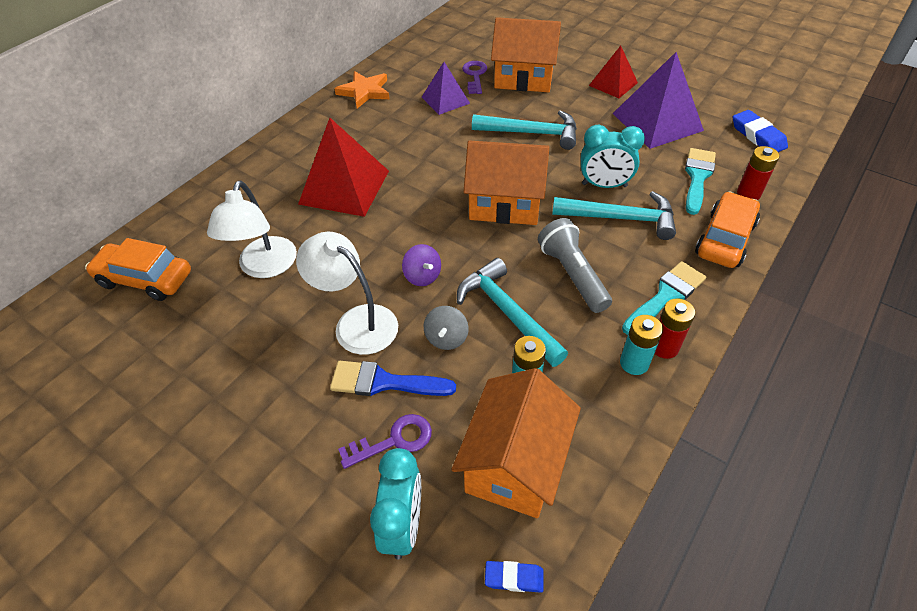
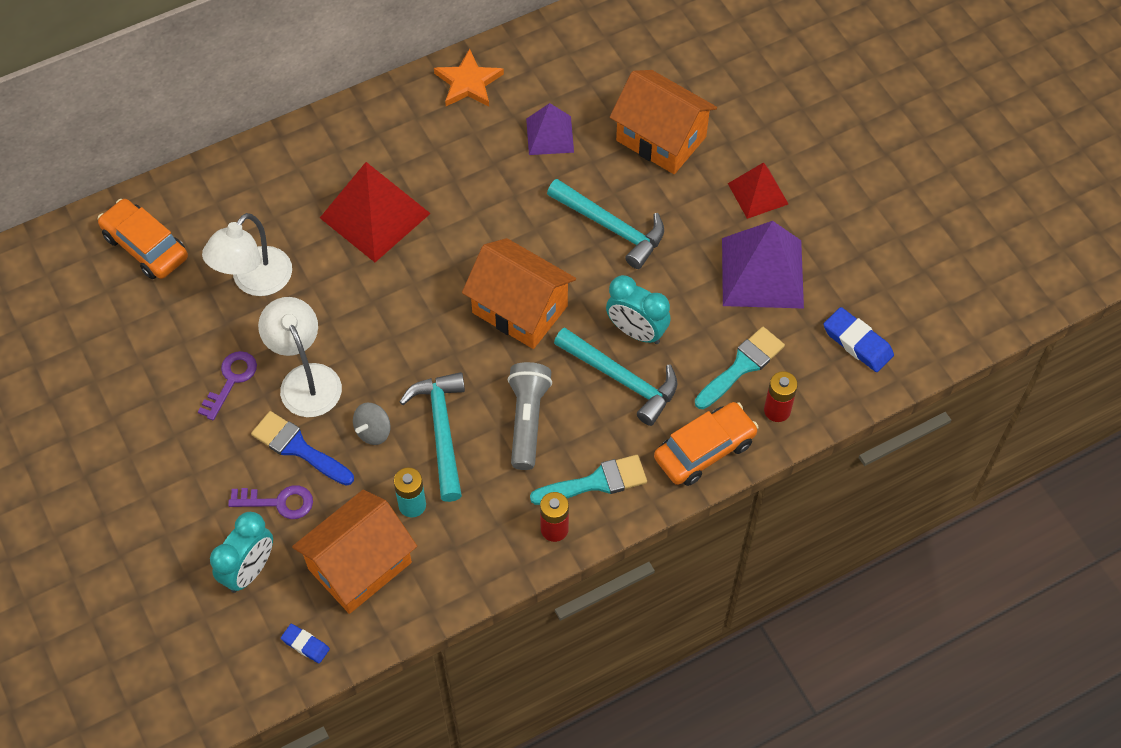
camera: 25 degrees right, 10 degrees up
(422, 276) = (390, 357): purple spinning top -> none
(475, 75) = (607, 110): purple key -> purple key (231, 380)
(634, 363) = (516, 531): turquoise battery -> none
(757, 136) = (857, 342): blue eraser -> blue eraser turned 45 degrees counterclockwise

